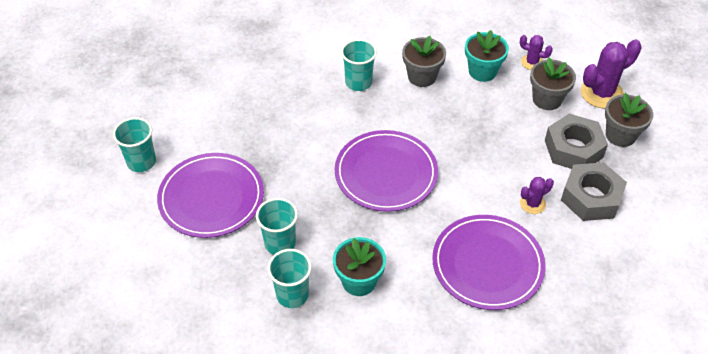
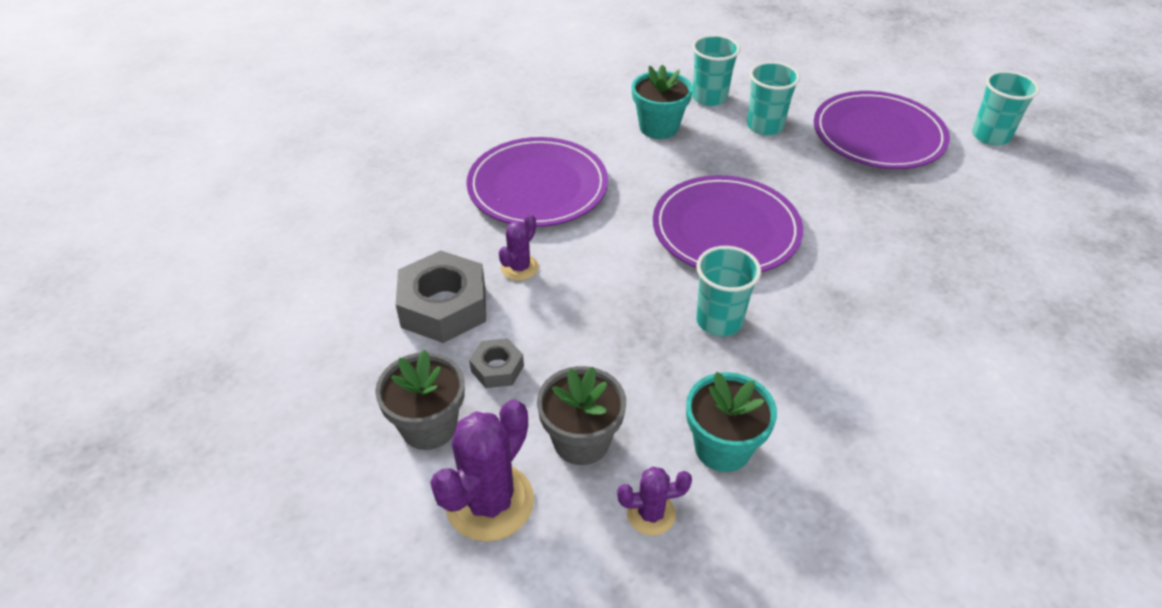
camera: 150 degrees right, 5 degrees down
(358, 82) = (885, 334): turquoise cup -> turquoise cup (719, 321)
(422, 76) = (808, 388): grey flower pot -> none
(573, 149) = (497, 368): grey nut -> grey nut, size x0.52

